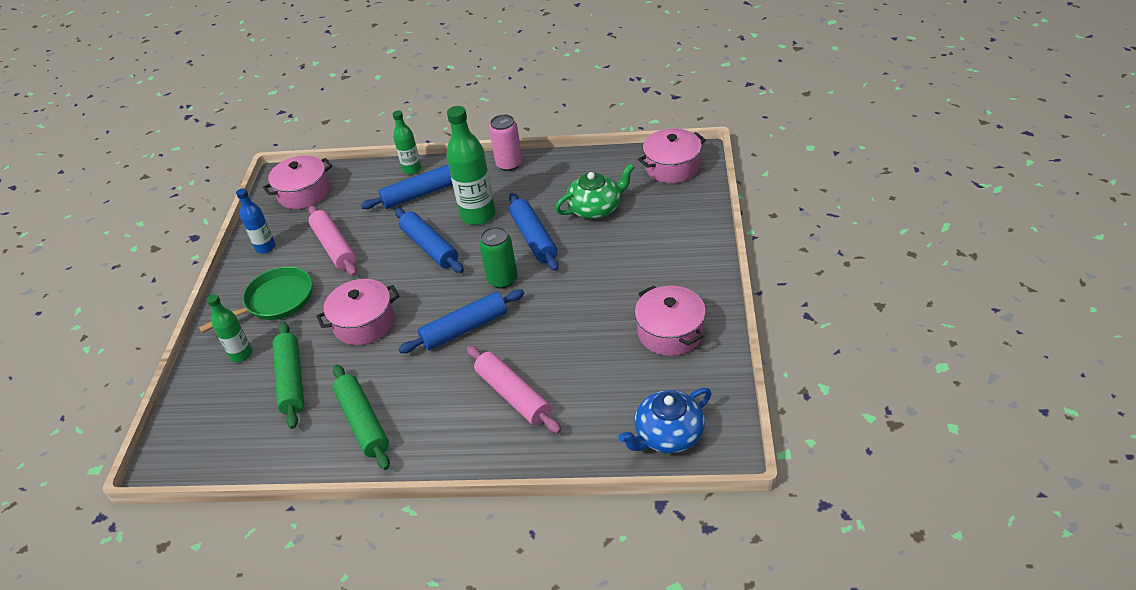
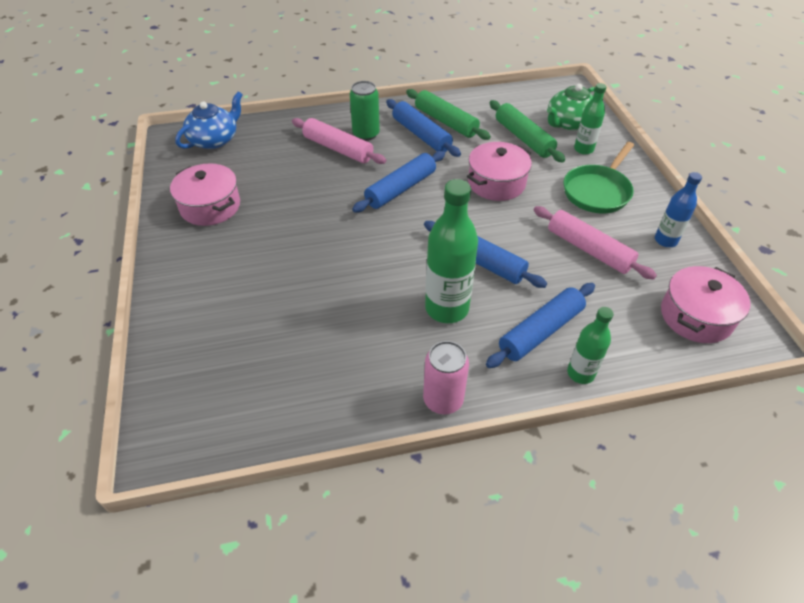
camera: 160 degrees right, 5 degrees up
(502, 279) = (384, 235): green can -> green can (366, 134)
(534, 238) = (366, 285): blue rolling pin -> blue rolling pin (421, 135)
(595, 208) = (301, 335): green teapot -> green teapot (569, 123)
(672, 167) = (199, 421): pink pot -> none

